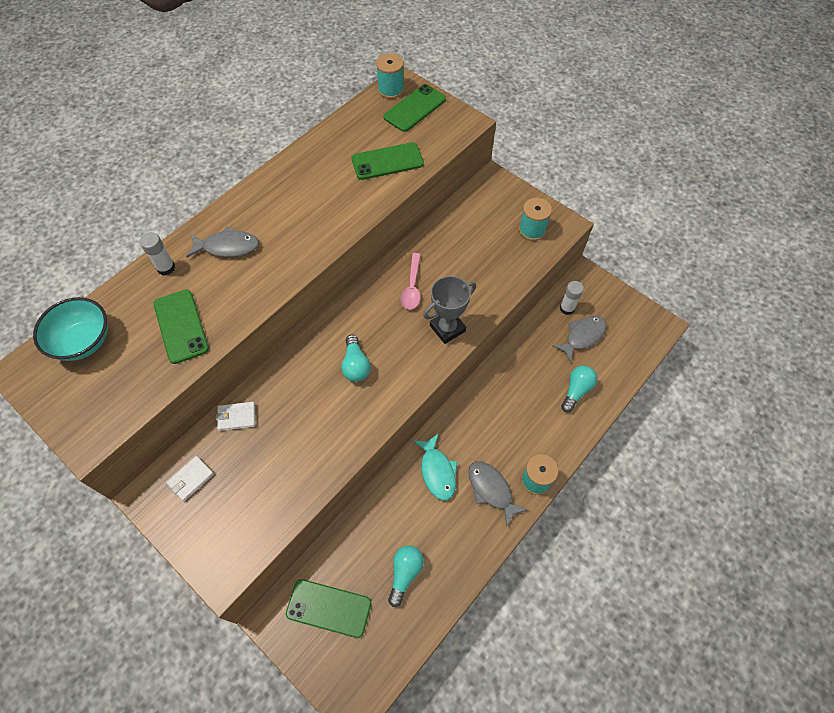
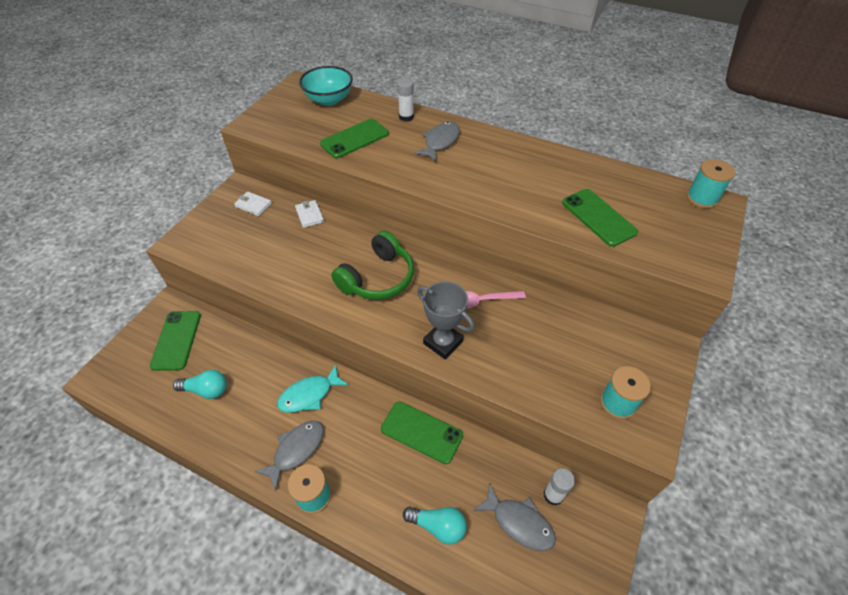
camera: 75 degrees right, 10 degrees down
(227, 247) = (440, 142): grey fish -> grey fish turned 135 degrees counterclockwise
(356, 365) = (377, 278): turquoise light bulb -> green headphones
(415, 108) = (690, 222): green phone -> green phone (421, 432)

